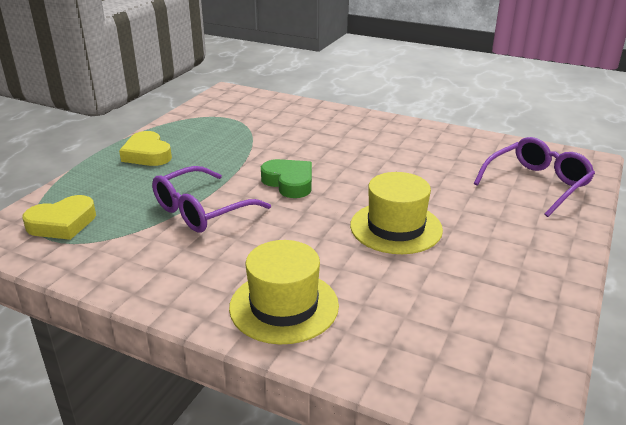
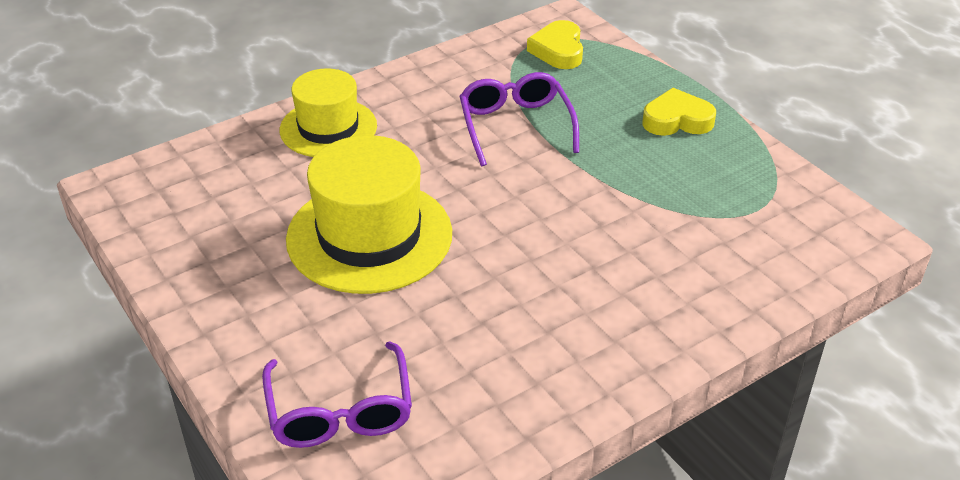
camera: 120 degrees right, 10 degrees up
(289, 182) = (526, 199): green heart -> none
(396, 227) = (369, 236): yellow hat -> yellow hat, size x1.53

